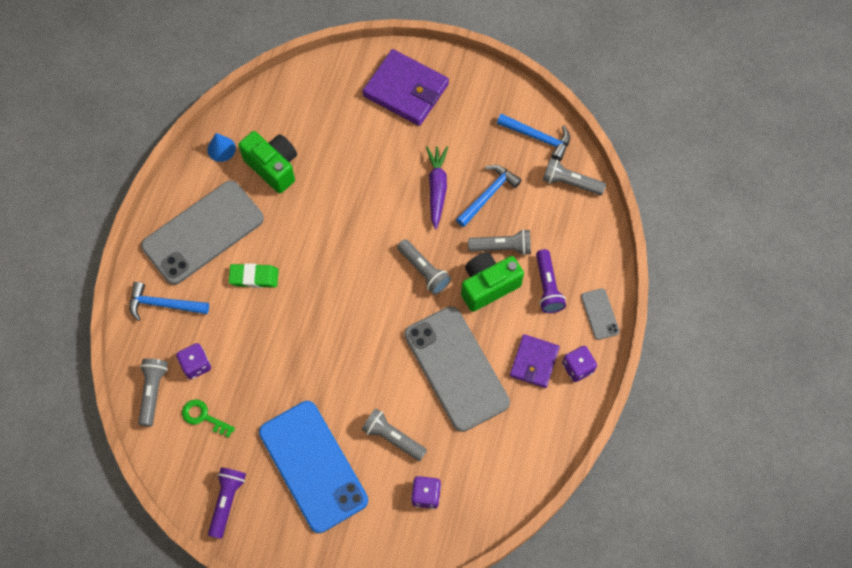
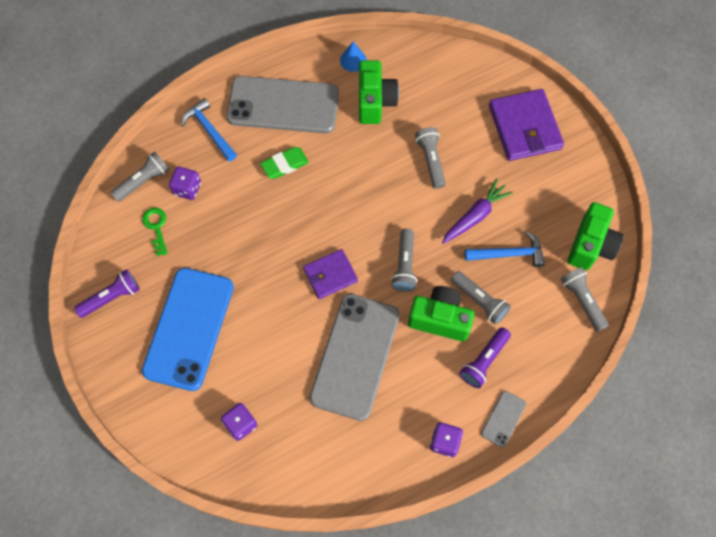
camera: 45 degrees right, 0 degrees up
(254, 277) = (285, 164): green eraser -> green eraser turned 75 degrees counterclockwise
(393, 437) = (261, 361): grey flashlight -> grey flashlight (431, 161)
(534, 362) = (416, 406): purple wallet -> purple wallet (330, 275)
(537, 137) = (591, 245): blue hammer -> green camera

